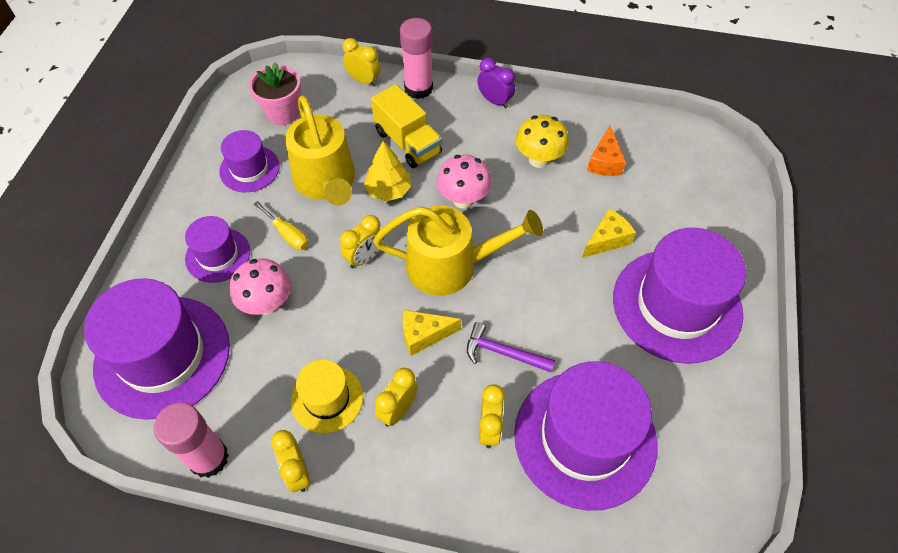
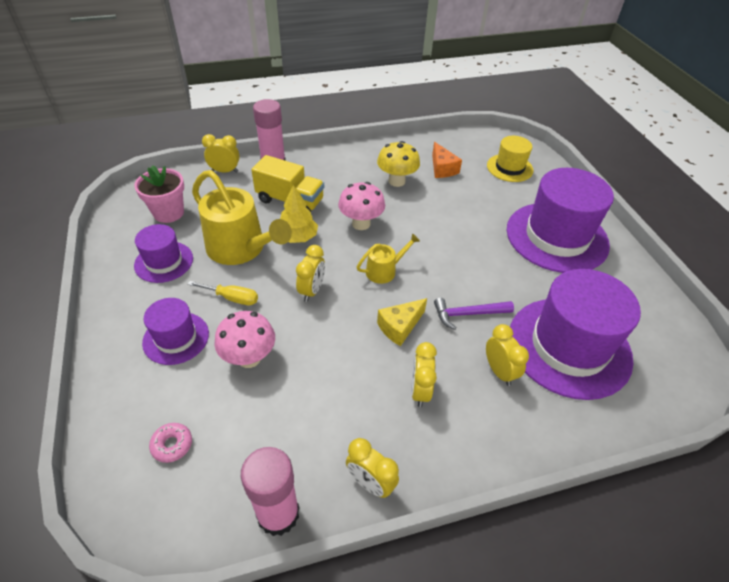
camera: 30 degrees left, 10 degrees down
(162, 356) = (172, 445): purple hat -> pink donut
(327, 398) = (354, 409): yellow hat -> yellow hat (509, 168)
(451, 266) = (384, 271): yellow watering can -> yellow watering can, size x0.50
(495, 101) = (337, 155): purple clock -> none
(607, 240) = (481, 214): yellow cheese -> none

